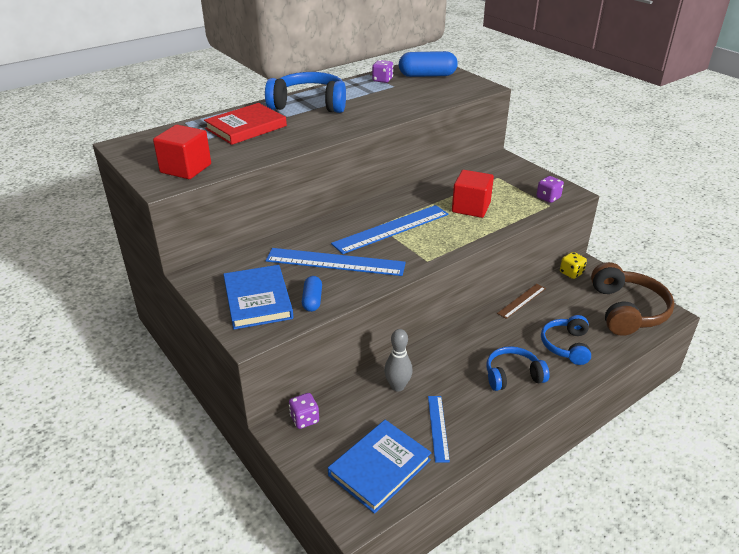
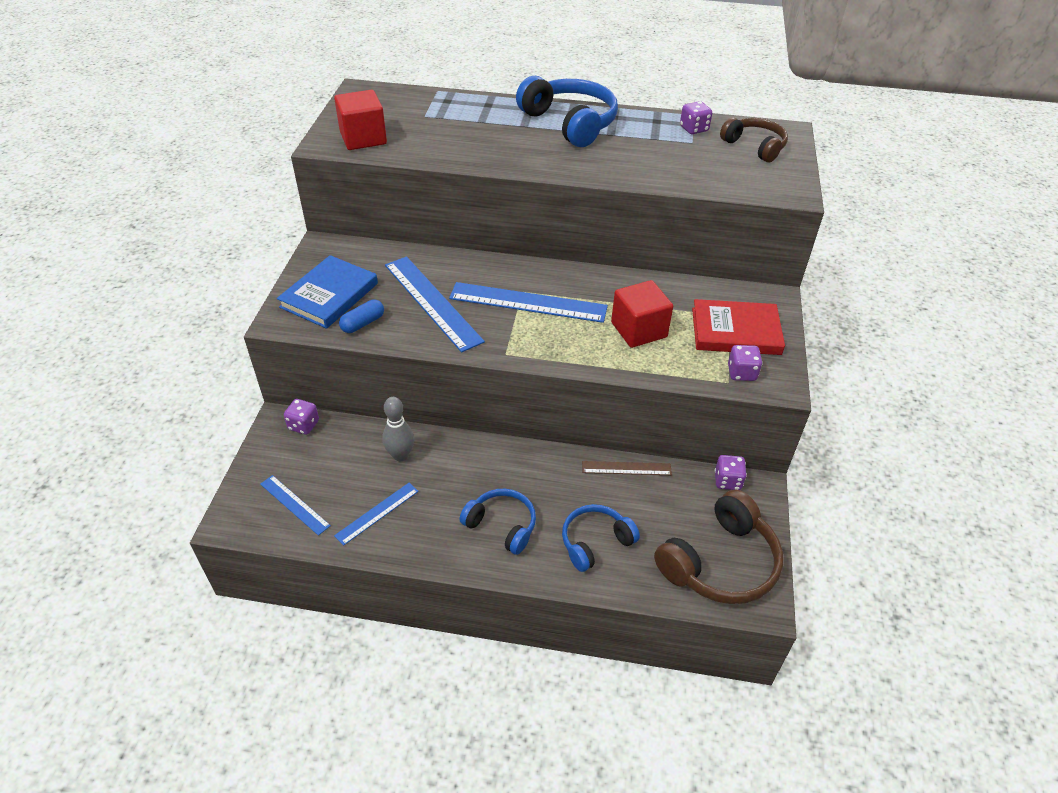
camera: 45 degrees right, 10 degrees up
(246, 127) = (474, 121): red book -> red book (735, 331)
(380, 468) = (294, 504): blue book -> blue ruler
(427, 75) = (755, 146): blue capsule -> brown headphones
(571, 273) = (727, 481): yellow dice -> purple dice

